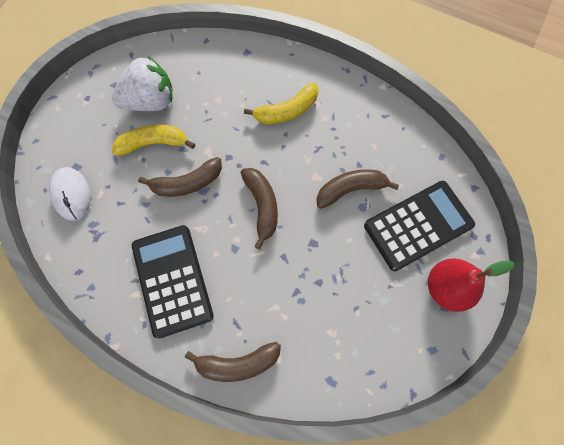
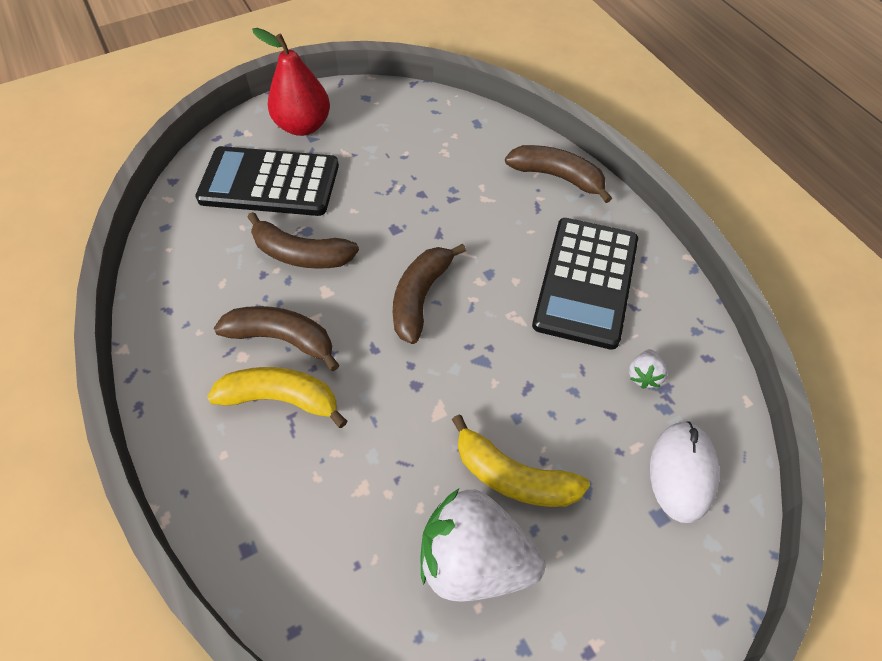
camera: 145 degrees left, 15 degrees down
(111, 236) = (644, 376): none -> white strawberry
(187, 183) = (498, 384): brown banana -> brown banana (282, 339)

